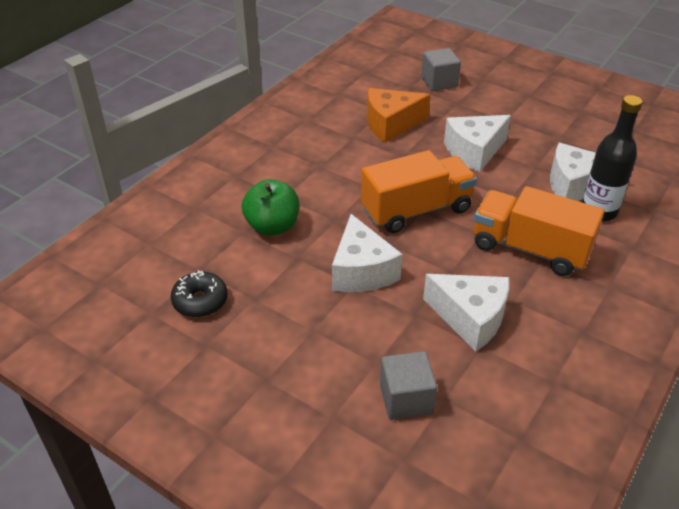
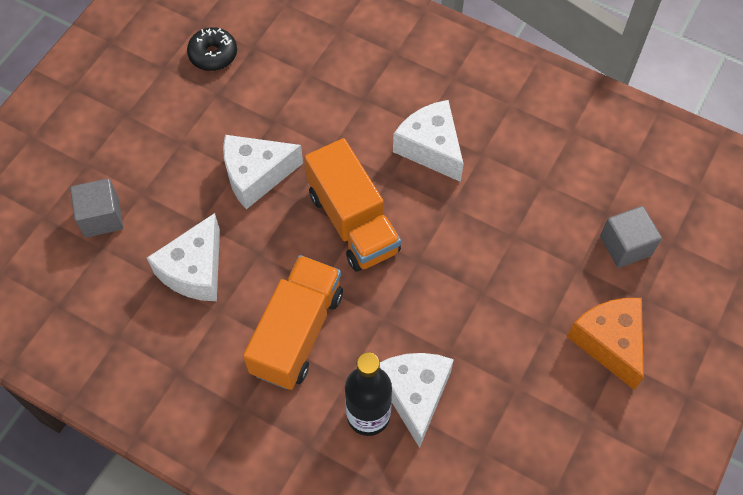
camera: 85 degrees right, 20 degrees up
(272, 226) = (316, 95): green apple -> none
(391, 124) = (514, 192): orange cheese -> orange cheese (609, 342)
(474, 152) = (470, 284): white cheese -> white cheese (431, 148)

